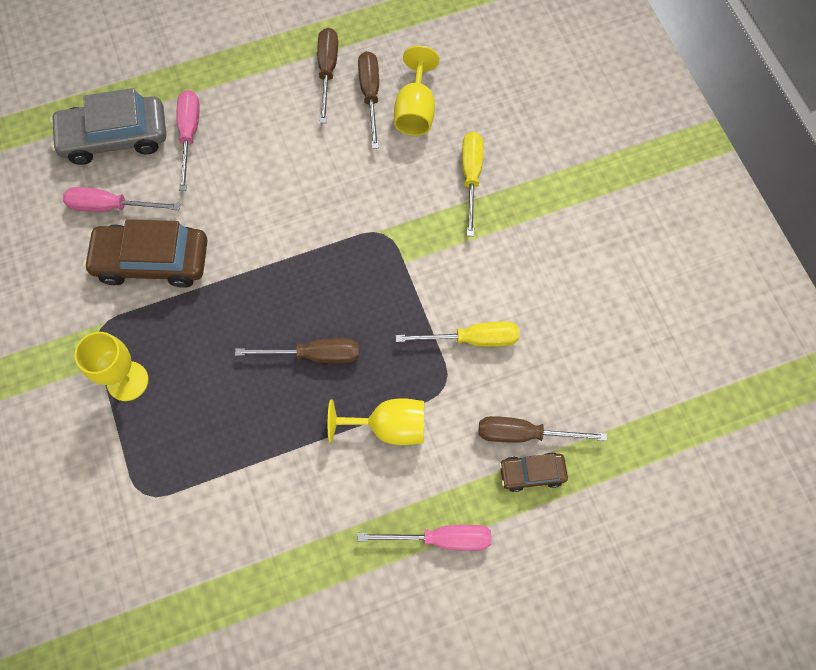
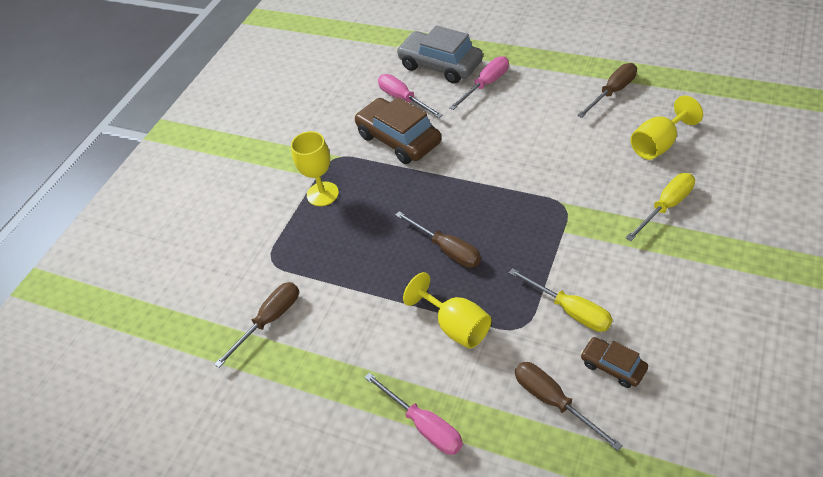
camera: 50 degrees right, 20 degrees down
(370, 95) = (632, 119): brown screwdriver -> brown screwdriver (269, 320)
(532, 473) = (534, 433): brown car -> brown car (612, 366)

